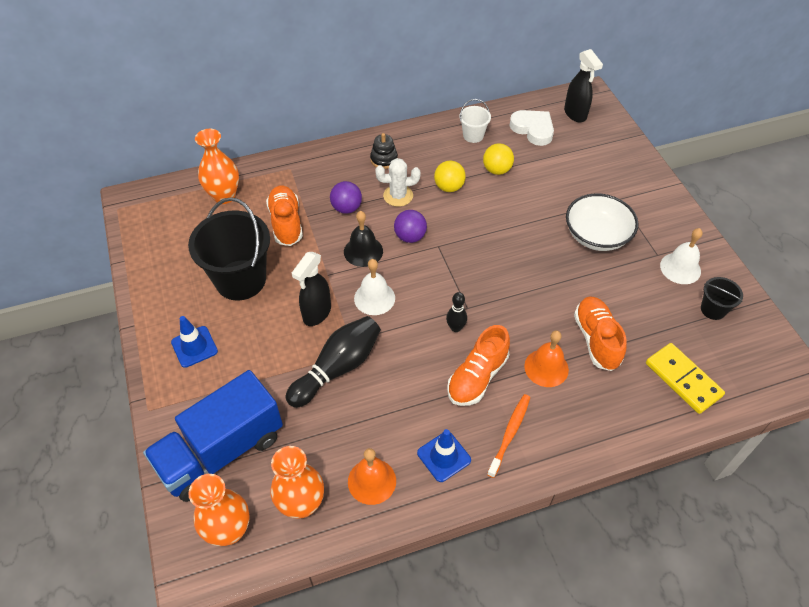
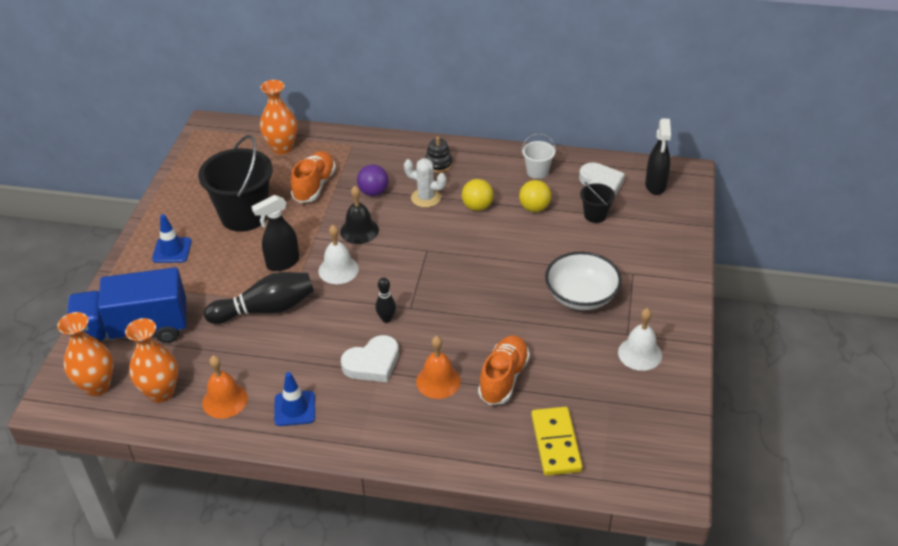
camera: 30 degrees right, 10 degrees down
(410, 237) = (408, 234): purple ball -> none
(477, 377) = (372, 363): orange shoe -> white heart
(510, 433) = (363, 416): orange toothbrush -> none
(713, 309) = (640, 400): black bucket -> black bucket (595, 215)

